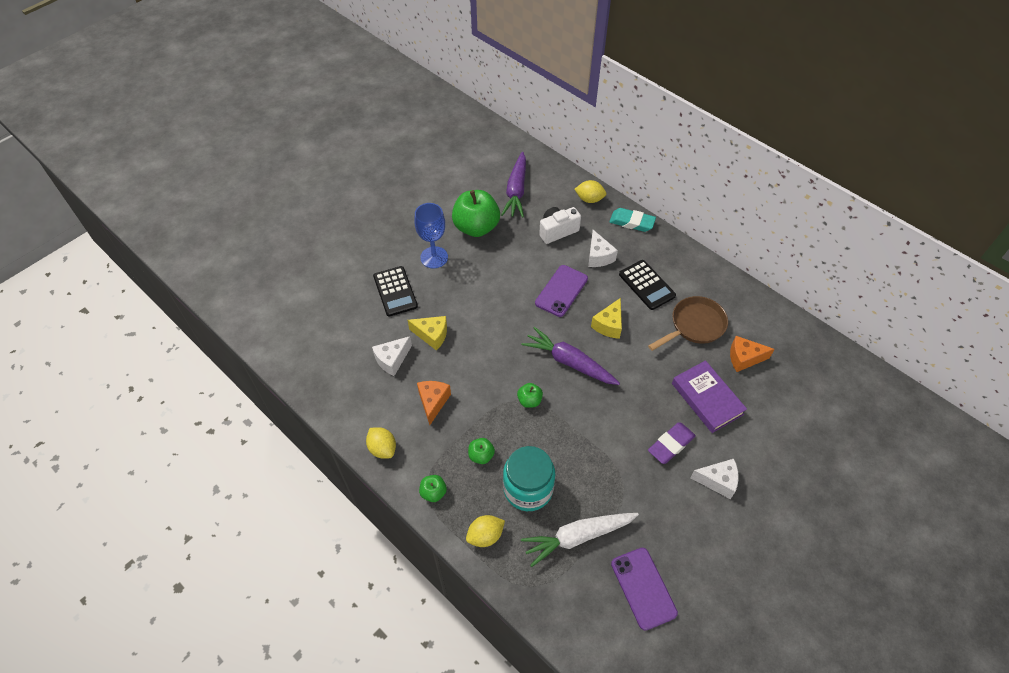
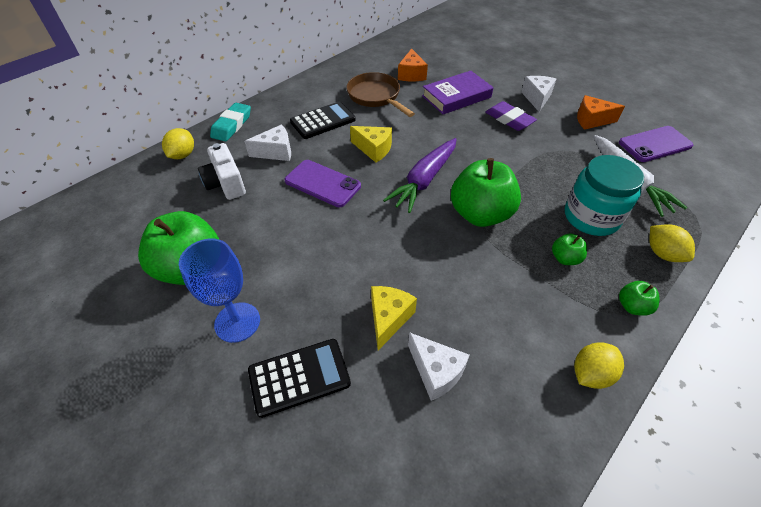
camera: 90 degrees left, 5 degrees down
(433, 402) = (501, 312): orange cheese -> orange cheese (591, 120)
(516, 191) = (136, 222): purple carrot -> none
(529, 400) = (480, 214): green apple -> green apple, size x2.19

